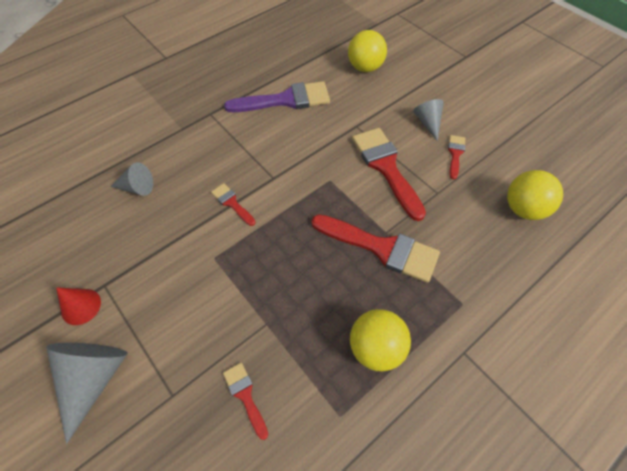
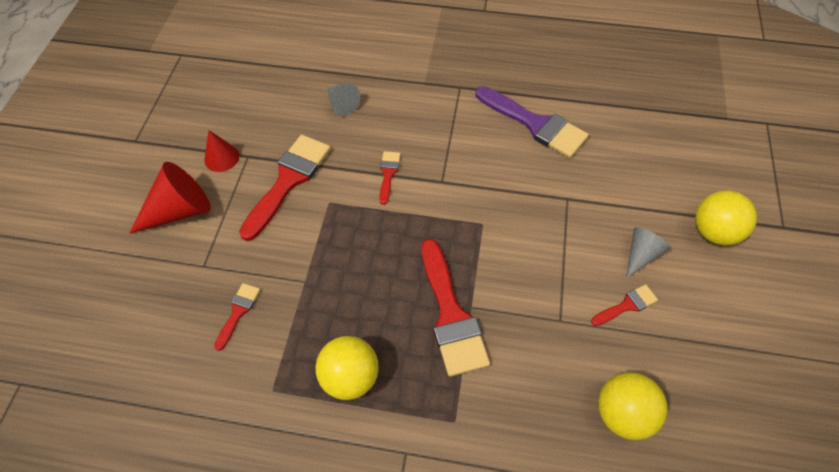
camera: 50 degrees right, 0 degrees up
(94, 379) = (179, 211): grey cone -> red cone
(365, 67) = (651, 152): yellow ball -> yellow ball (714, 232)
(386, 167) = (544, 257): red brush -> red brush (288, 181)

